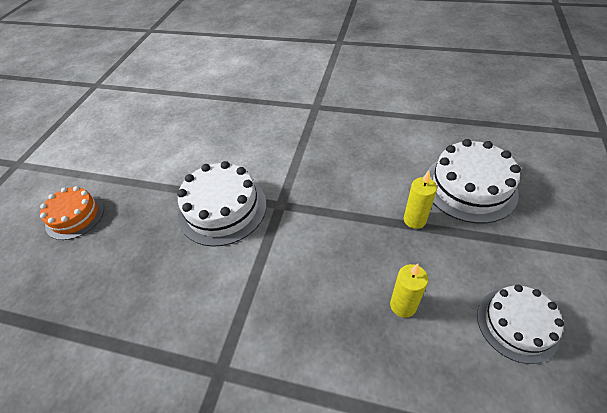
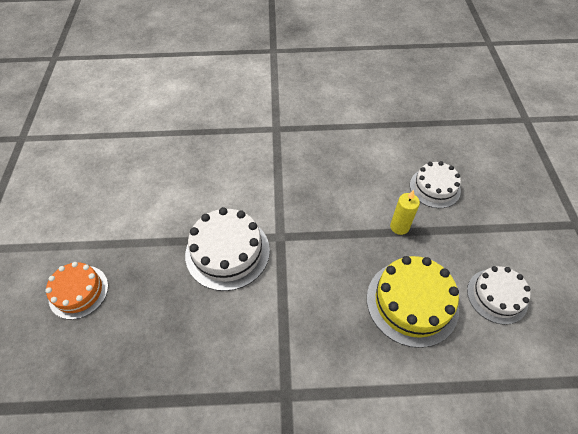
camera: 20 degrees left, 5 degrees up
(403, 305) = (412, 302): yellow candle -> yellow cake
(469, 187) = (435, 187): white cake -> white cake, size x0.65

